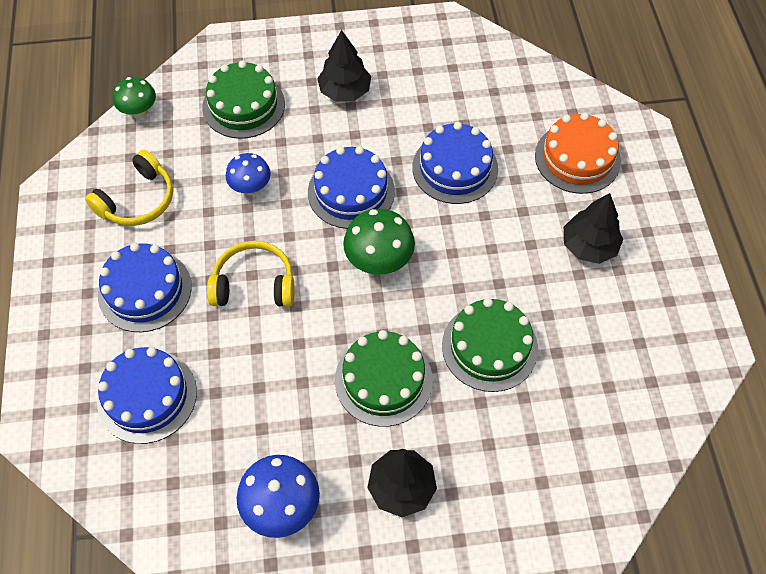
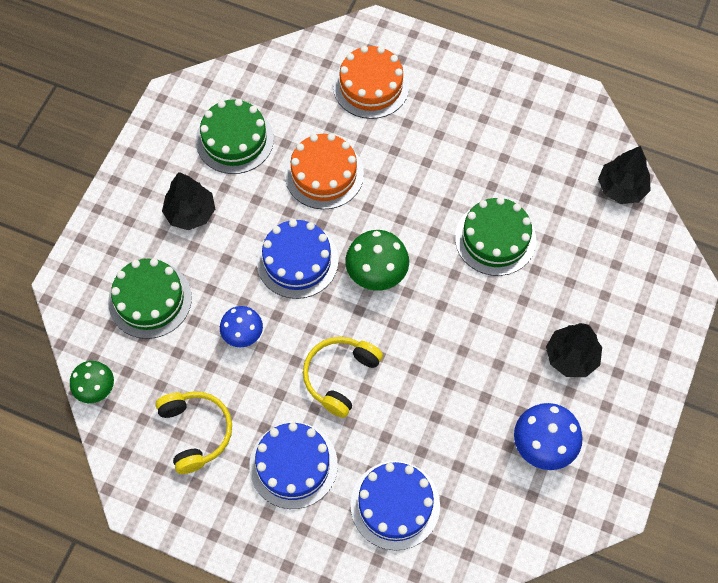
camera: 60 degrees left, 5 degrees up
(383, 380) = (480, 325): green cake -> green cake (234, 139)
(455, 168) = (324, 174): blue cake -> orange cake
(588, 246) = (452, 125): black tree -> black tree (621, 188)

